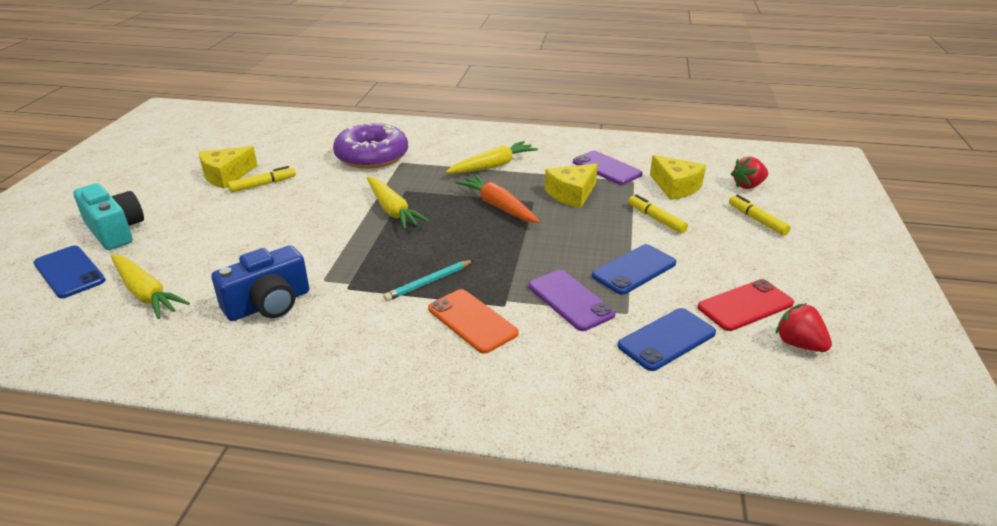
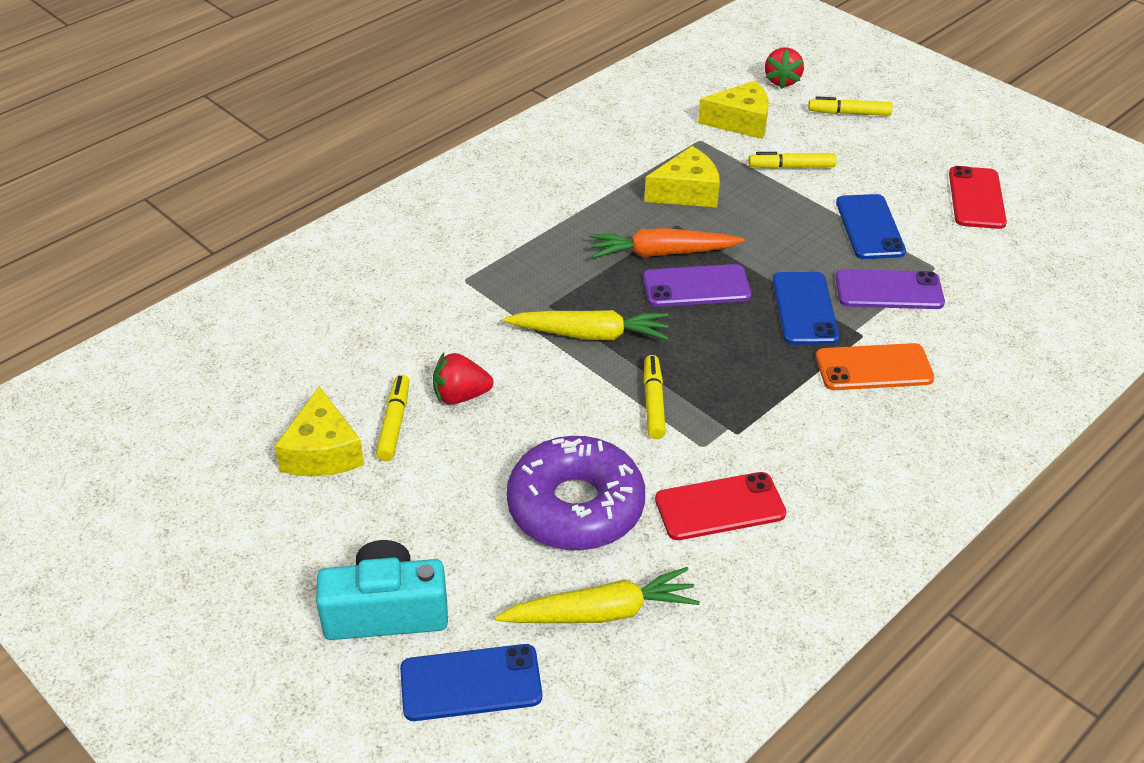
camera: 55 degrees left, 10 degrees up
(269, 304) = (720, 507): blue camera -> red phone
(349, 249) = (653, 402): none -> yellow marker
(372, 156) = (418, 297): purple donut -> purple donut (575, 506)
(428, 282) = (778, 369): turquoise pencil -> none
(493, 166) = (558, 214): yellow carrot -> none
(571, 194) = (687, 192): yellow cheese -> yellow cheese turned 105 degrees counterclockwise
(607, 168) = (653, 141): purple phone -> purple phone (696, 286)
(666, 339) = (991, 266): blue phone -> blue phone (804, 309)
(799, 344) = (1048, 203): red strawberry -> red strawberry (460, 396)

